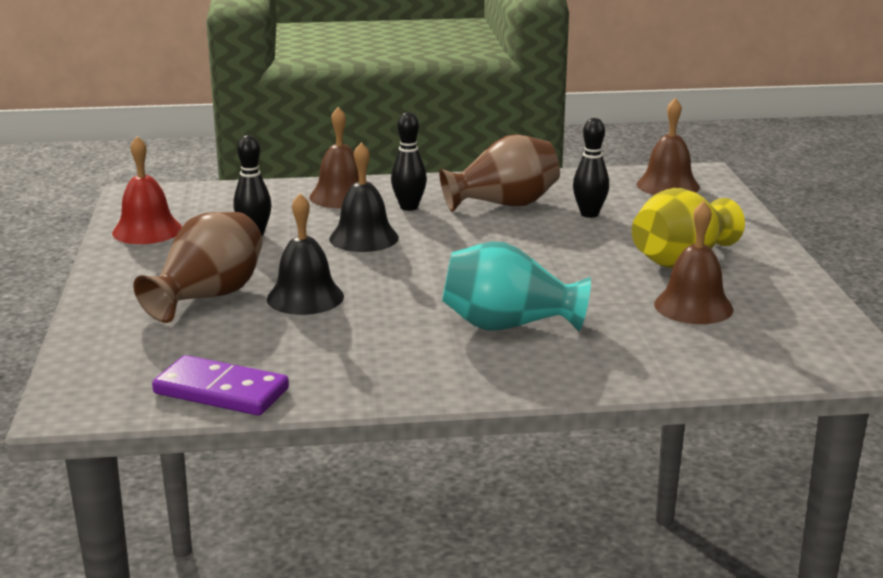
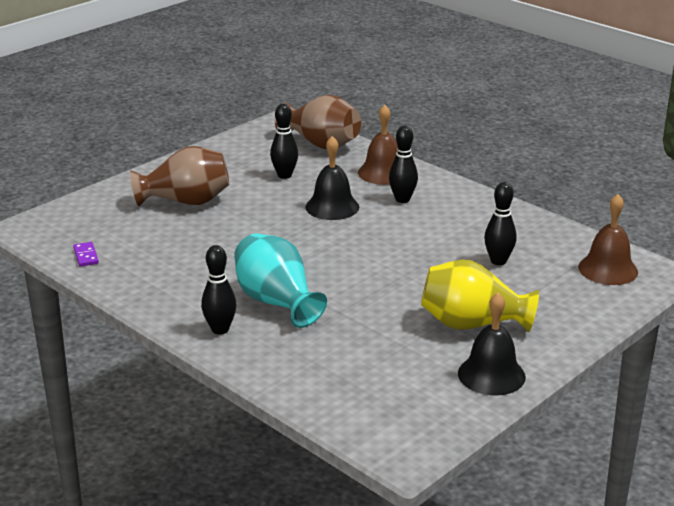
camera: 50 degrees right, 5 degrees up
(147, 230) = (243, 146): red bell -> none
(221, 391) = (86, 256): purple domino -> purple domino, size x0.49
(305, 297) = (224, 227): black bell -> black bell (491, 375)
(504, 205) = (461, 226): brown vase -> brown vase (321, 144)
(518, 371) = (220, 329): none -> black bowling pin
(693, 306) = (401, 355): brown bell -> none

